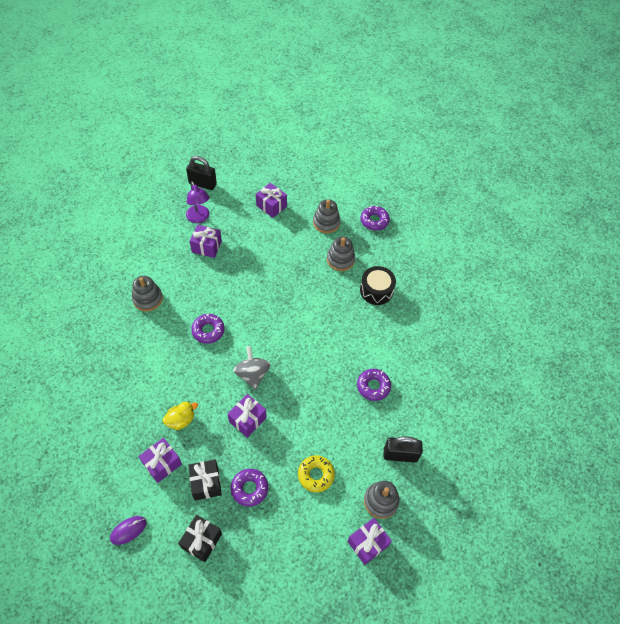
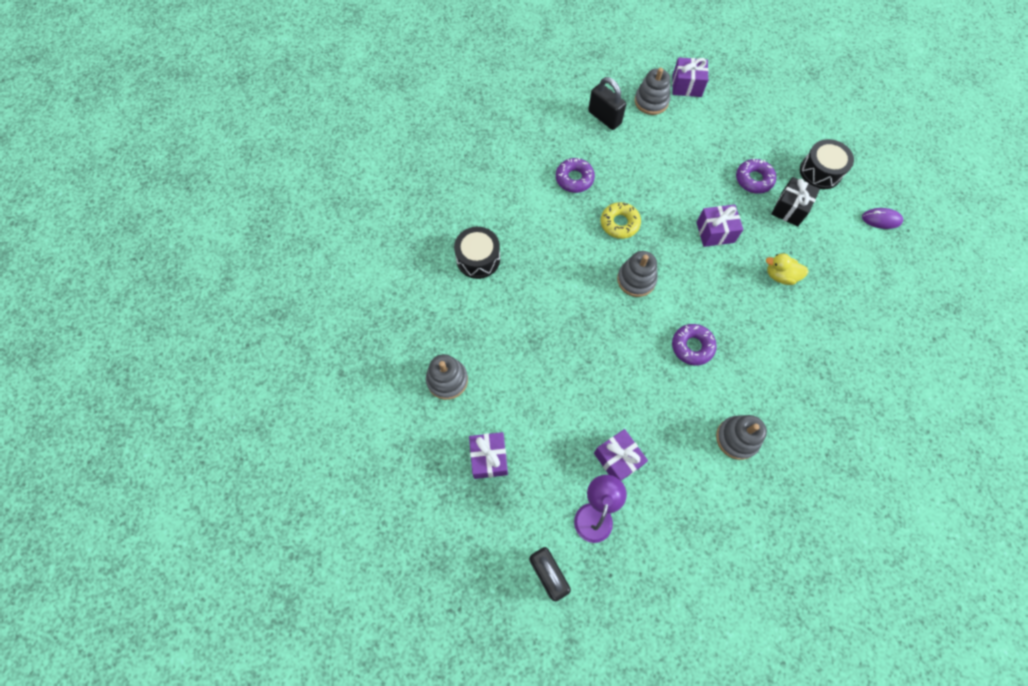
camera: 135 degrees left, 10 degrees up
(162, 463) = (821, 250): purple gift -> none
(202, 541) = (820, 172): black gift -> black drum
(252, 374) = (679, 268): grey spinning top -> none
(316, 475) = (688, 151): yellow donut -> yellow donut (619, 223)
(340, 259) = (479, 320): grey stacking toy -> grey stacking toy (636, 279)
(374, 221) = (391, 338): purple donut -> none

